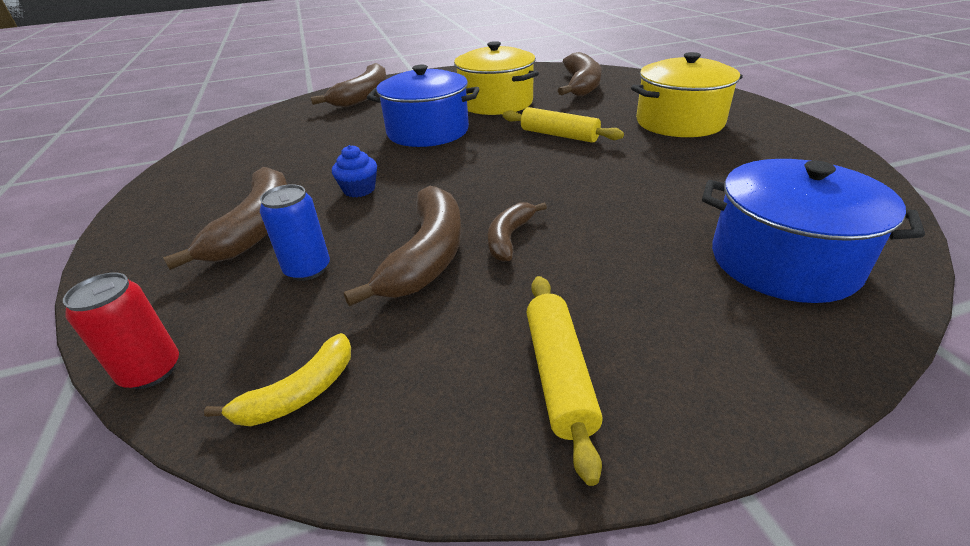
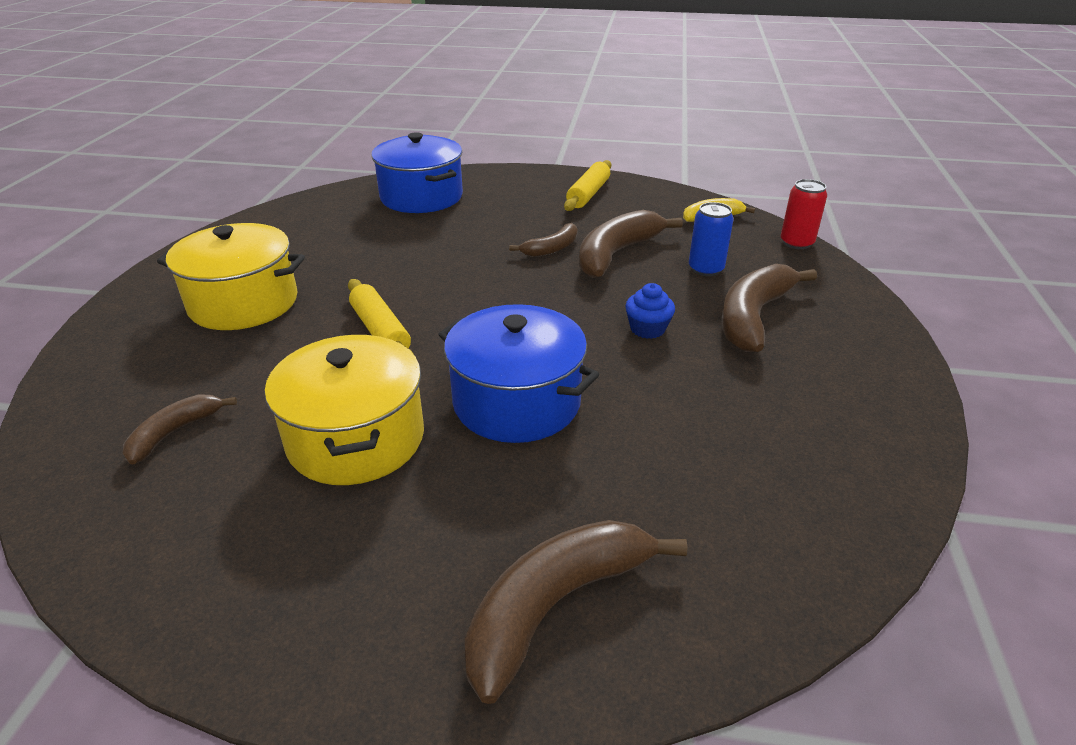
camera: 155 degrees left, 0 degrees up
(581, 85) = (174, 433): brown banana -> brown banana, size x0.56

